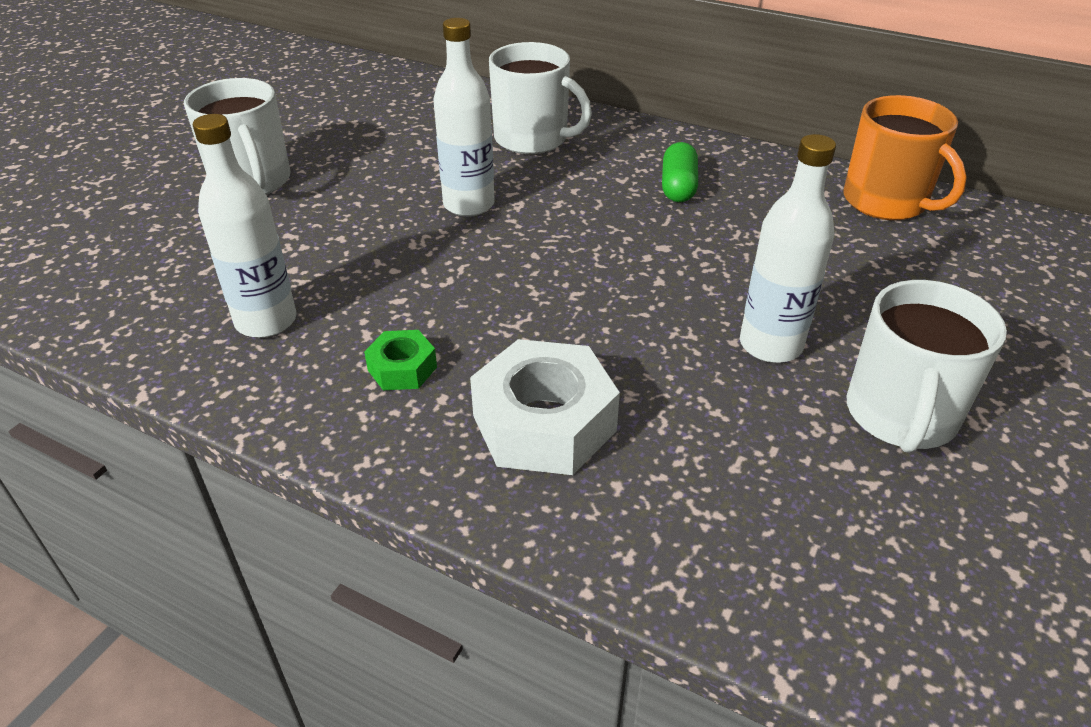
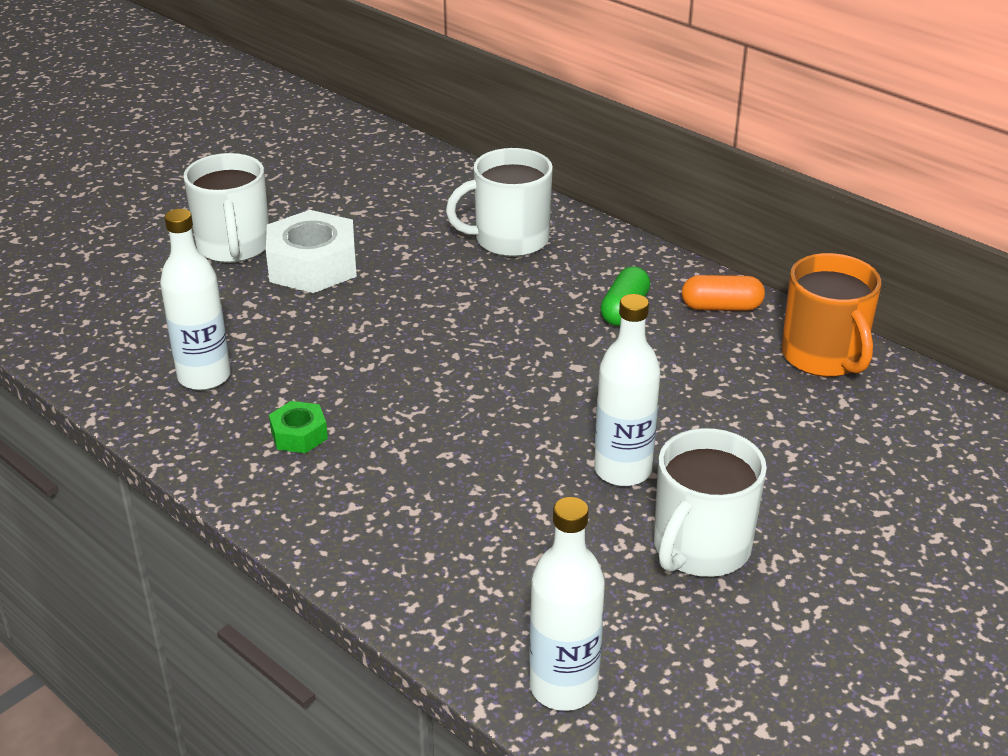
camera: 15 degrees right, 5 degrees down
(469, 205) = (418, 298): white bottle -> white bottle (563, 687)
(533, 139) = (509, 240): white mug -> white mug turned 120 degrees clockwise
(544, 423) = (394, 498): white nut -> white nut (313, 265)
(765, 171) = (721, 307): none -> orange capsule

